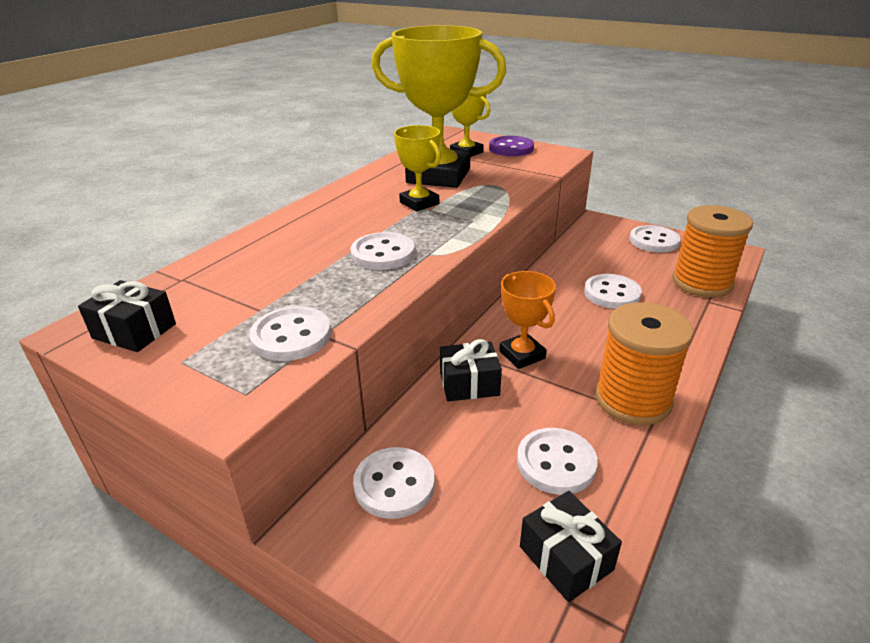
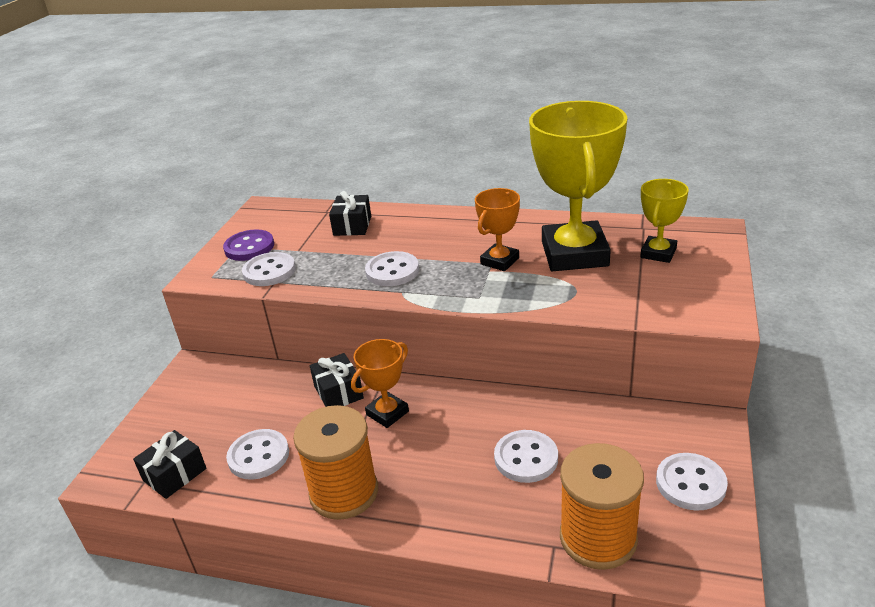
camera: 75 degrees right, 0 degrees up
(134, 331) = (264, 221): black gift -> black gift (352, 226)
(394, 484) = (228, 385): white button -> none
(419, 203) = (499, 261): yellow trophy -> orange trophy
(511, 148) = (701, 278): purple button -> purple button (249, 247)

